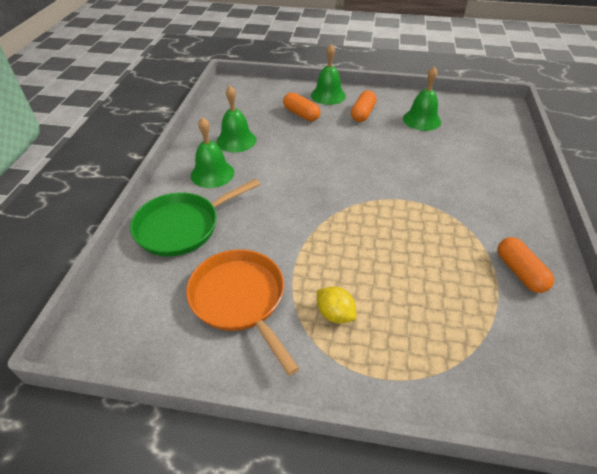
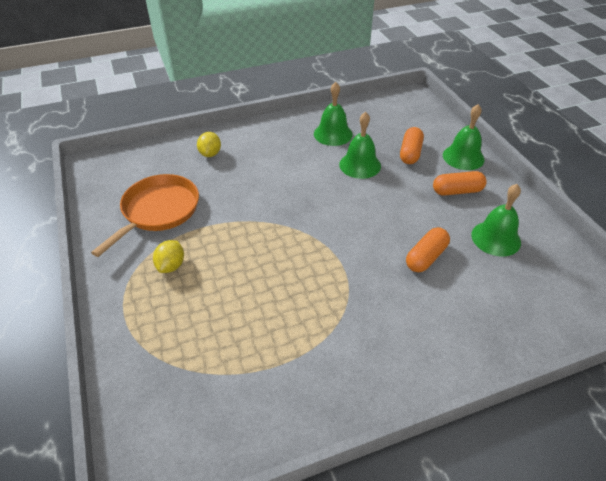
camera: 60 degrees right, 0 degrees up
(182, 227) = (210, 154): green pan -> yellow lemon
(212, 174) = (279, 141): green bell -> green bell (360, 165)
(519, 272) = (298, 383): orange capsule -> orange capsule (426, 257)

